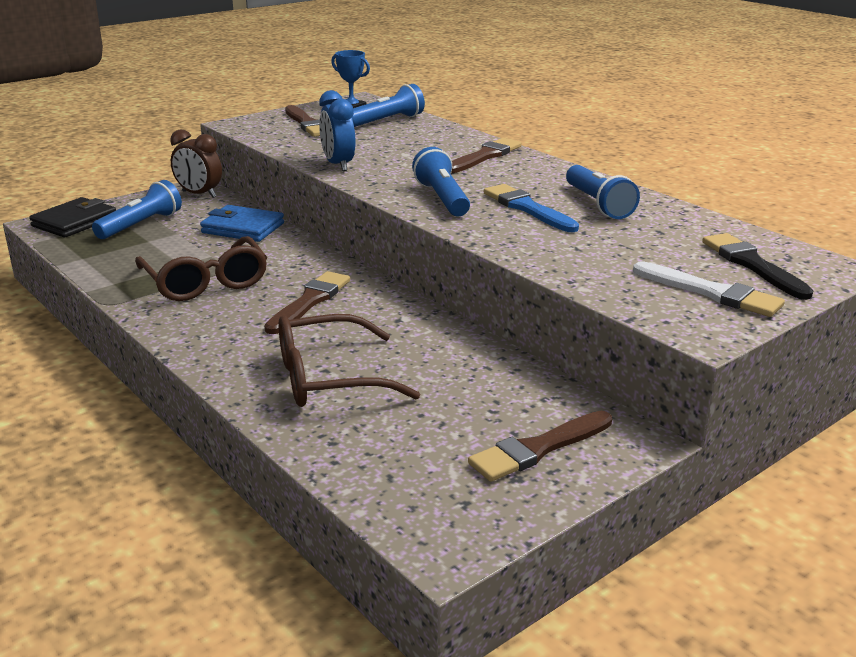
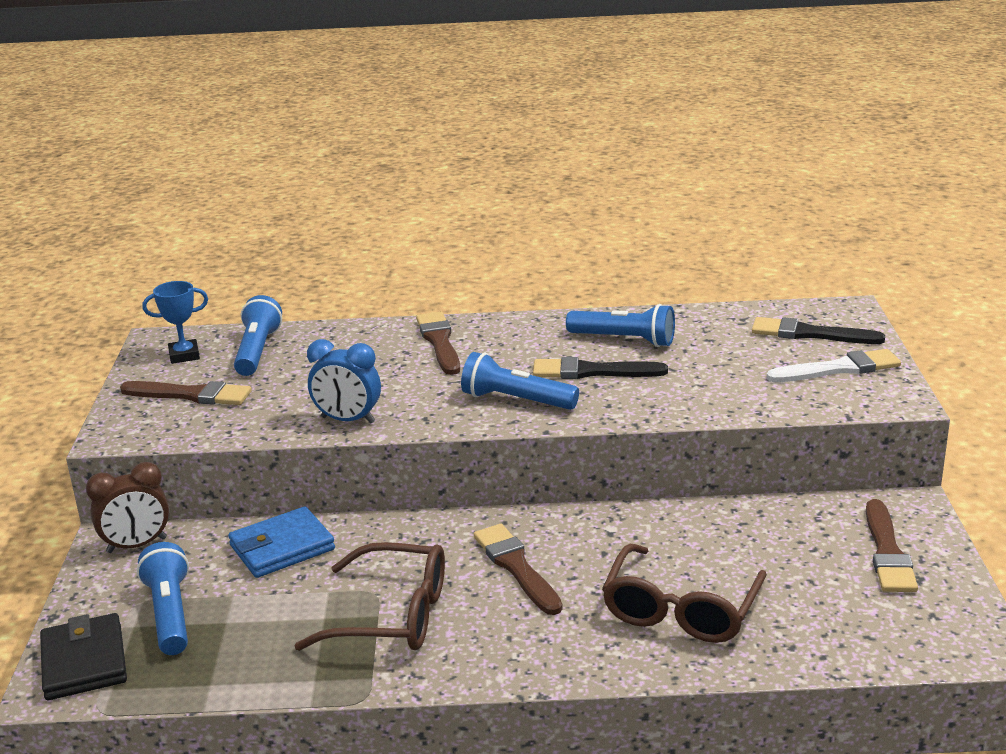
camera: 50 degrees left, 0 degrees up
(527, 208) = (592, 372): blue brush -> black brush

